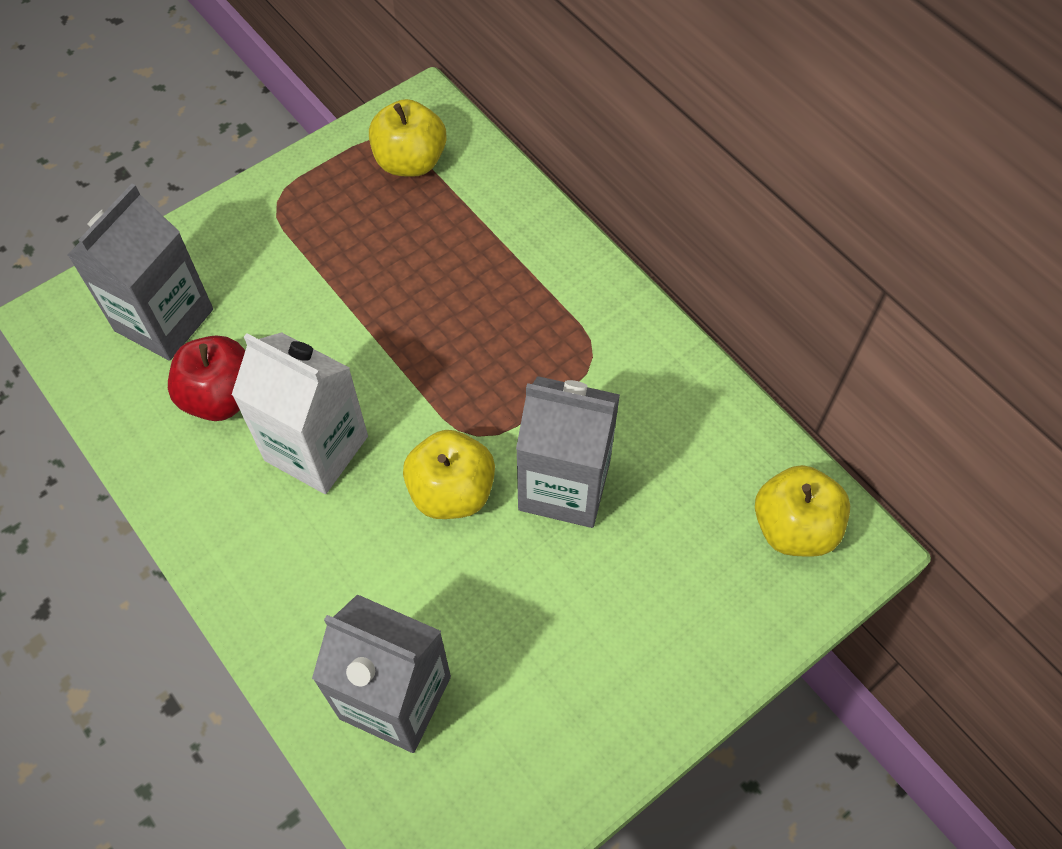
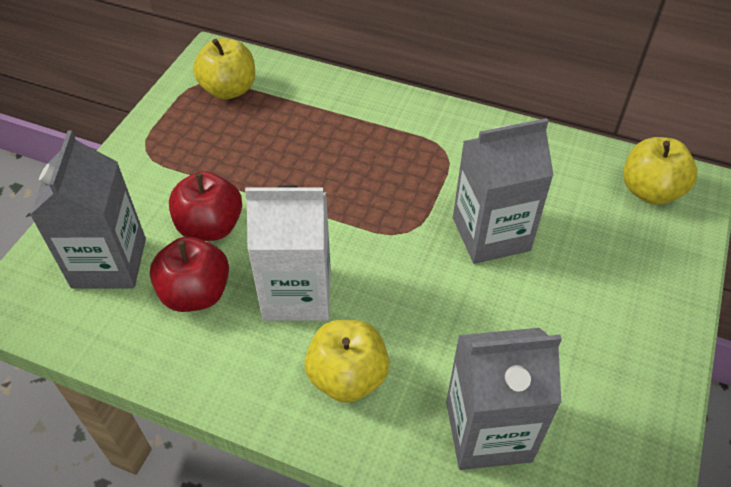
camera: 30 degrees left, 10 degrees down
(282, 327) = (210, 227): none -> red apple
(452, 492) = (418, 274): yellow apple -> yellow apple (347, 377)

